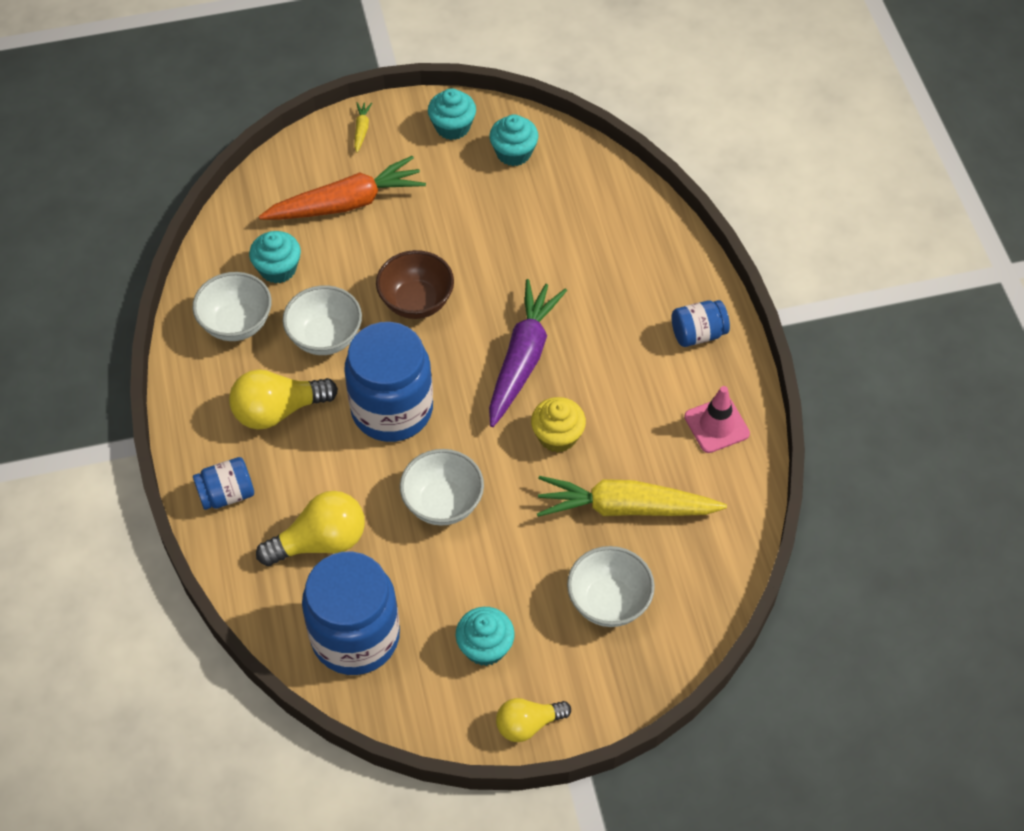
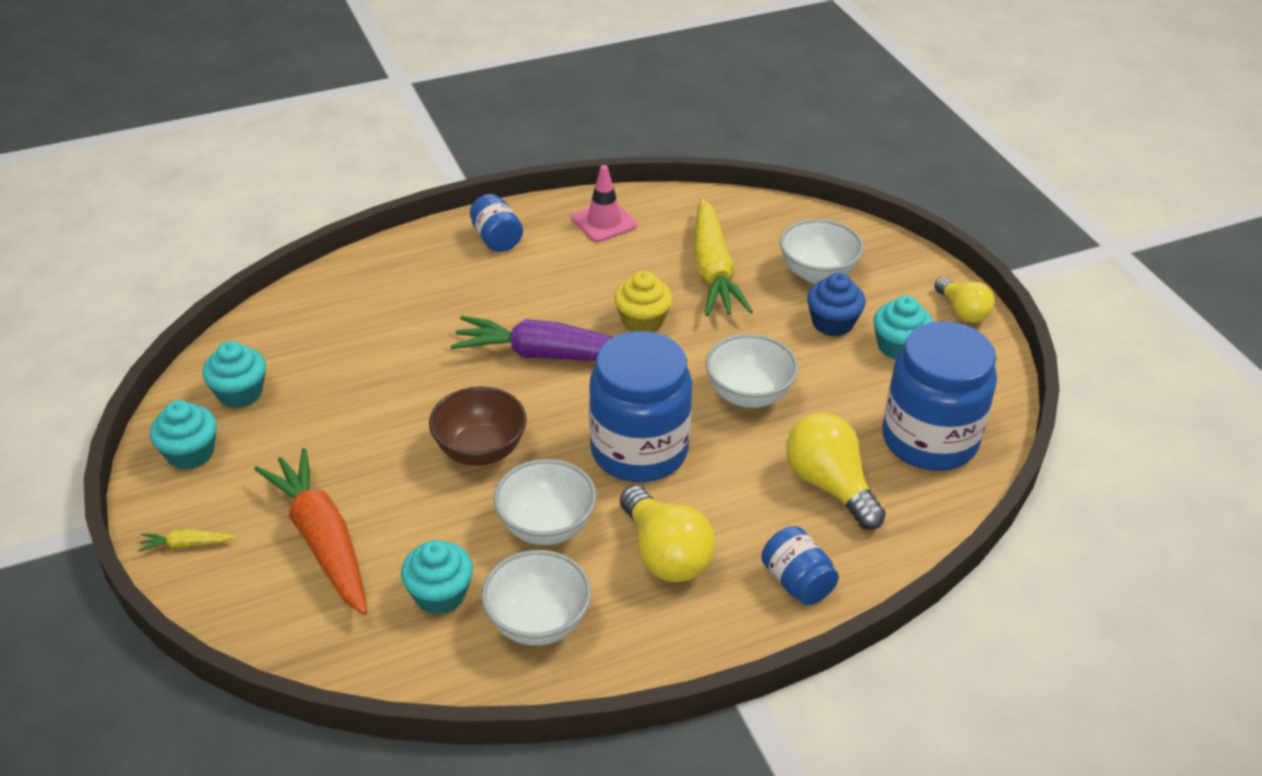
camera: 100 degrees left, 15 degrees down
(529, 596) = (832, 323): none -> blue cupcake

